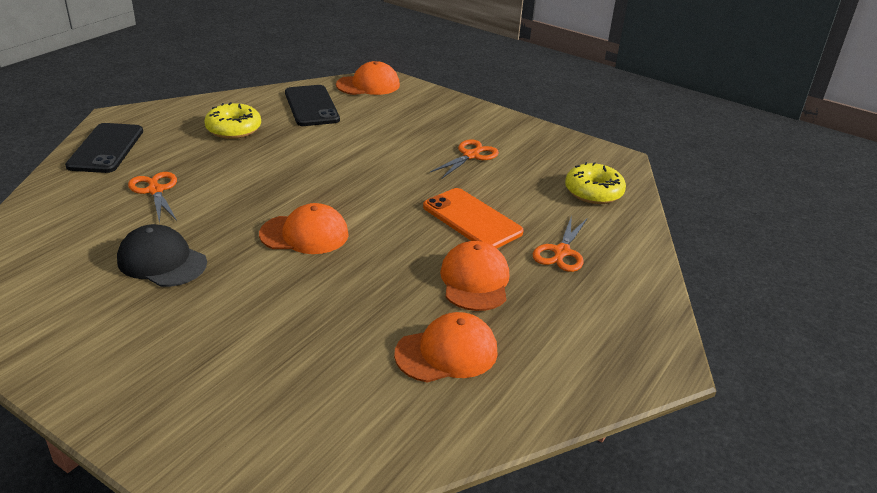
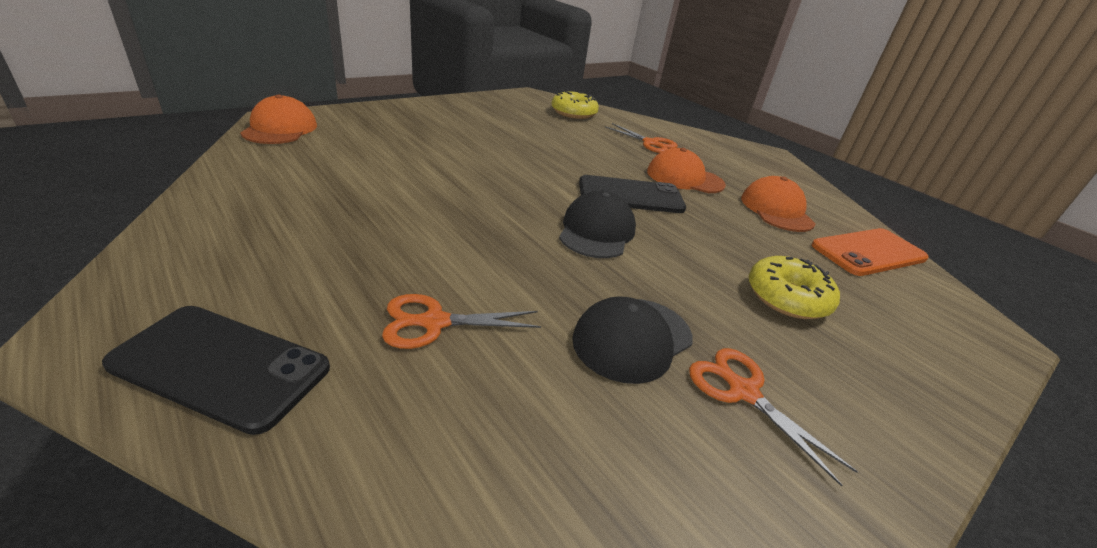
camera: 75 degrees left, 0 degrees up
(233, 129) = (296, 227): yellow donut -> yellow donut (787, 298)
(304, 234) = (596, 231): orange cap -> black cap
(311, 106) = (294, 167): black phone -> black phone (630, 195)
(471, 155) = (489, 130): orange scissors -> orange scissors (743, 392)
(472, 219) = (596, 157): orange phone -> orange phone (868, 252)

